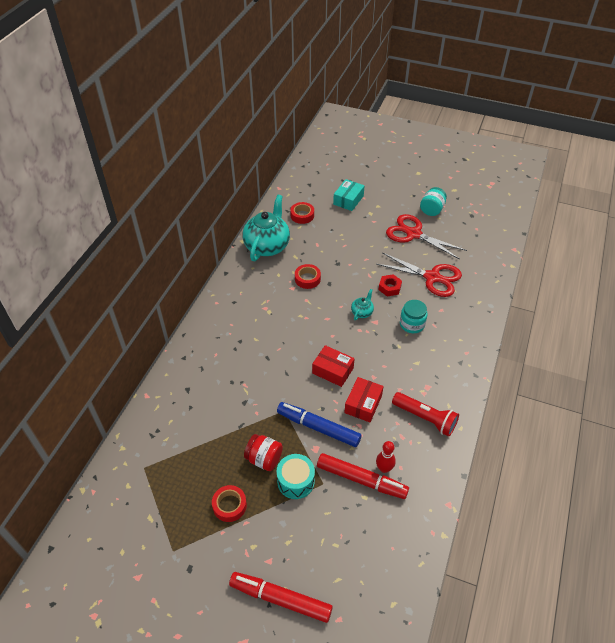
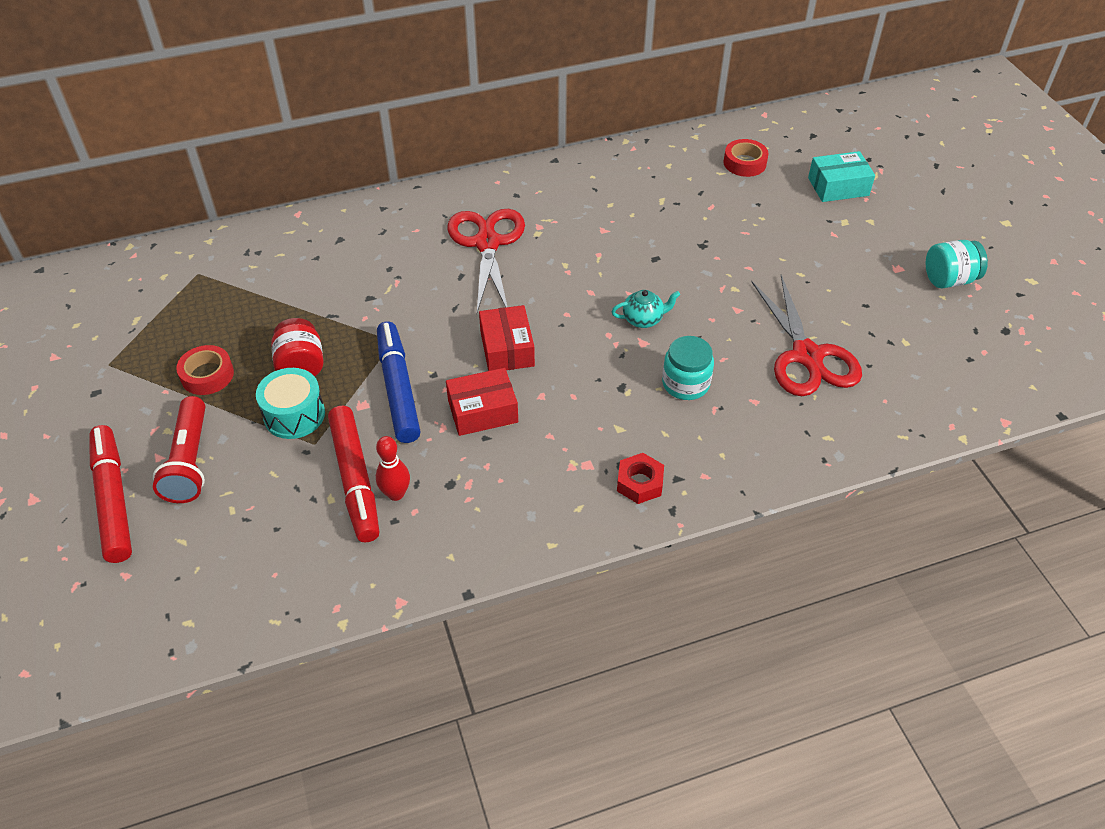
camera: 50 degrees right, 0 degrees up
(267, 246) = (646, 166): turquoise teapot -> none
(307, 279) = (636, 234): red tape -> none
(389, 288) = (725, 322): red nut -> red nut (639, 483)
(413, 234) = (868, 287): red scissors -> red scissors (487, 243)
(425, 418) = (527, 493): red flashlight -> red flashlight (190, 461)

